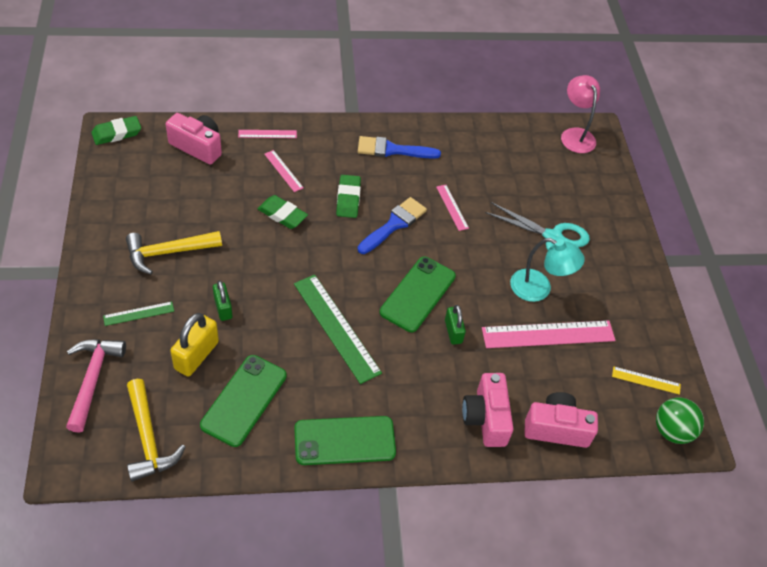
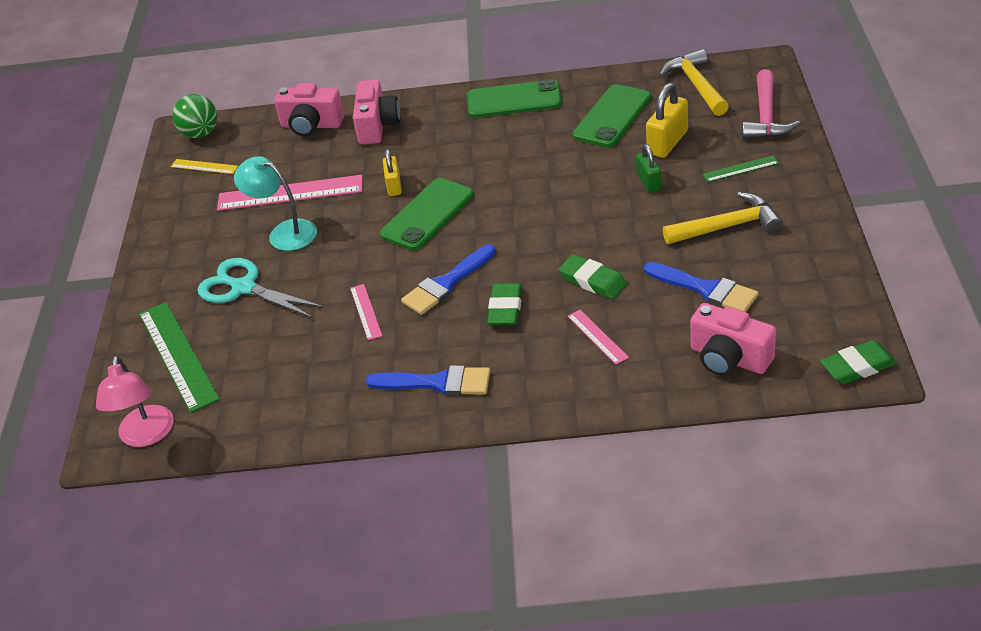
camera: 165 degrees left, 10 degrees down
(200, 198) = (706, 289): none -> blue brush
(267, 134) = (628, 389): pink ruler -> none
(336, 327) = (522, 177): green ruler -> green ruler (178, 355)
(453, 331) = (394, 186): green padlock -> yellow padlock

